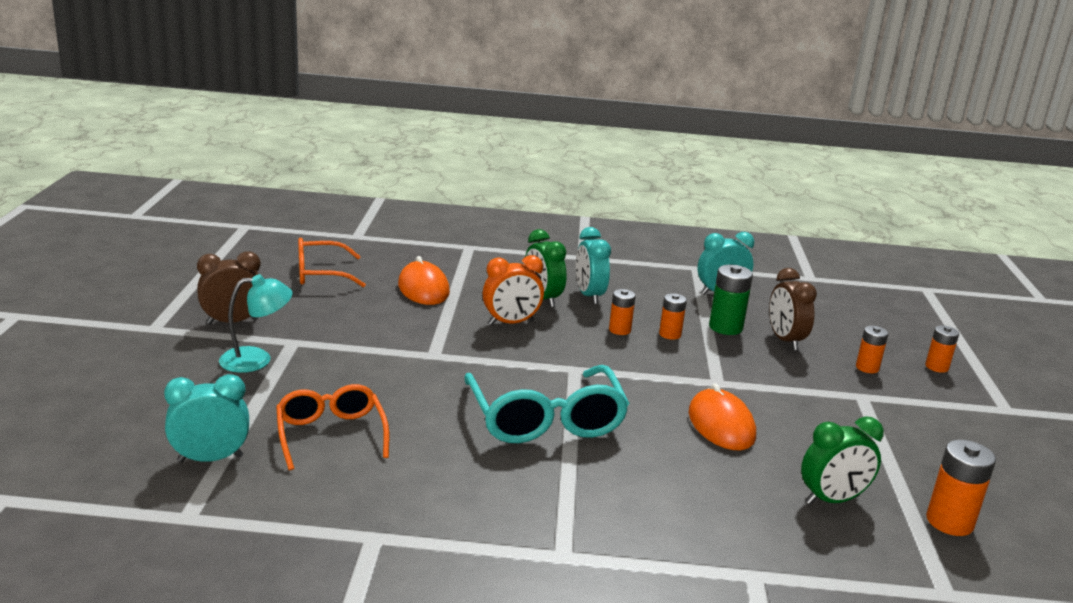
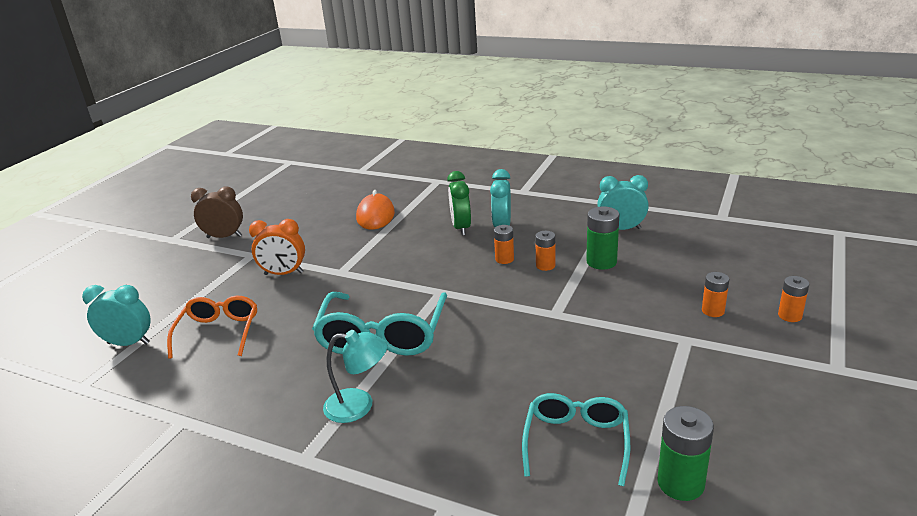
camera: 25 degrees right, 5 degrees up
(256, 359) = (217, 267): turquoise lamp -> turquoise lamp (359, 406)
(321, 274) = (312, 201): orange glasses -> none
(511, 323) = (420, 248): orange clock -> orange clock (284, 273)
(721, 425) = (527, 355): orange mouse -> none
(785, 340) = (649, 277): brown clock -> none
(832, 500) = (576, 442): green clock -> turquoise glasses
(949, 522) = (680, 483): orange battery -> green battery

